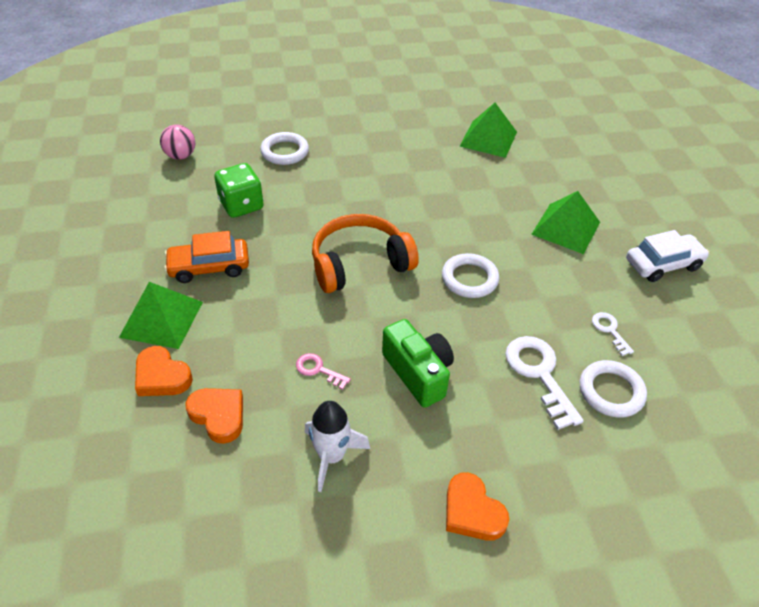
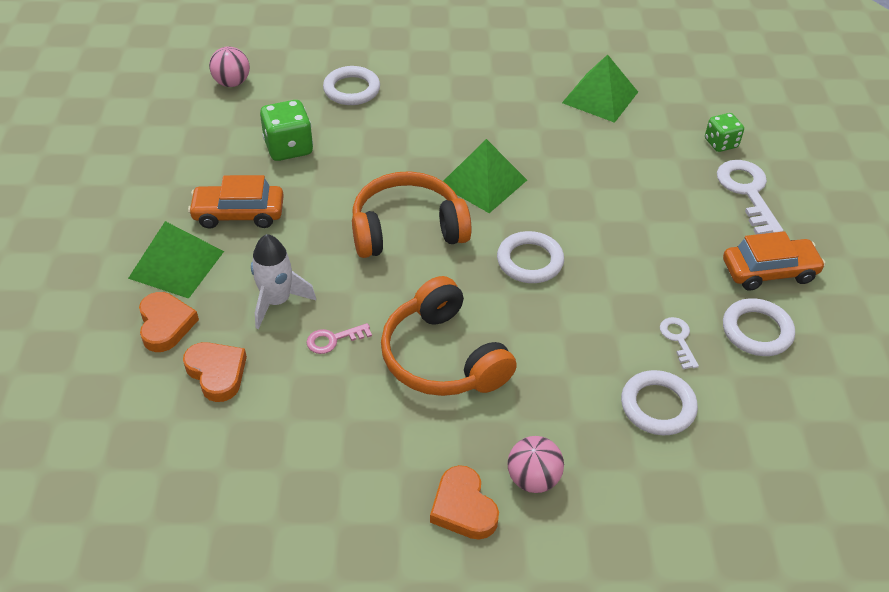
camera: 10 degrees right, 0 degrees up
(162, 376) = (165, 325): orange heart -> orange heart turned 150 degrees counterclockwise
(318, 370) = (333, 340): pink key -> pink key turned 60 degrees counterclockwise
(331, 456) = (327, 430): white rocket -> white rocket (277, 301)
(418, 373) = (443, 357): green camera -> orange headphones
(525, 474) = (533, 479): none -> pink ball
(539, 374) = (580, 376): white key -> white key (747, 192)
(566, 228) = (663, 215): green pyramid -> green pyramid (483, 182)
(593, 166) = (721, 143): none -> green dice
(662, 264) = (769, 271): white car -> orange car
(669, 315) = (757, 331): none -> white ring

